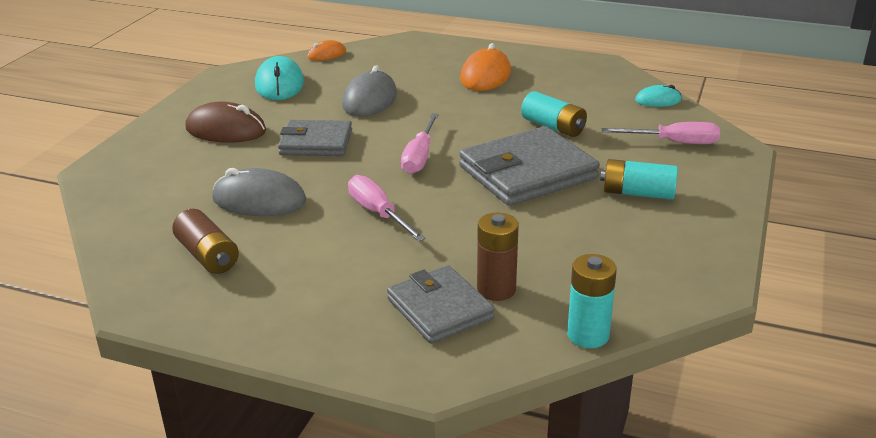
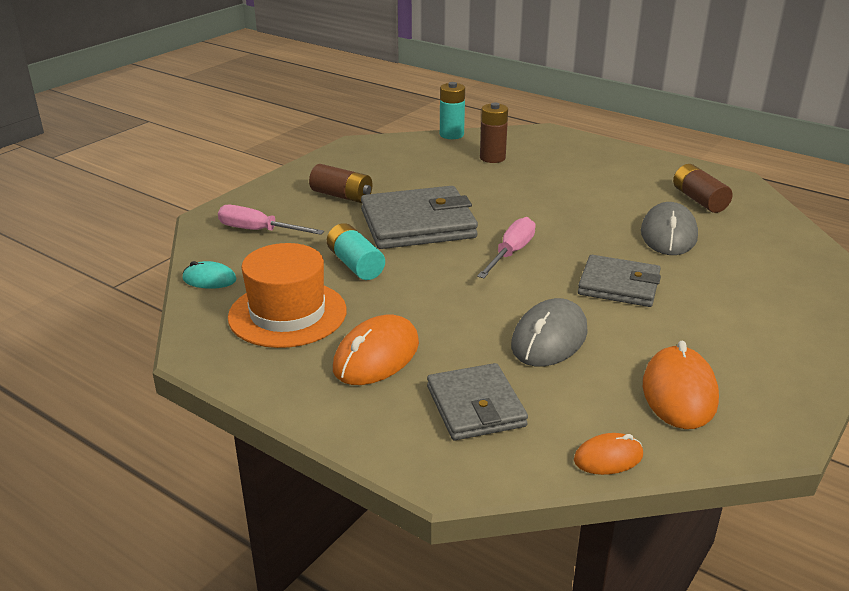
camera: 165 degrees left, 0 degrees up
(226, 130) = (731, 320): brown mouse -> none
(259, 200) = (668, 234): grey mouse -> grey mouse turned 75 degrees clockwise
(279, 84) = (679, 392): turquoise mouse -> orange mouse
(378, 213) = (562, 210): pink screwdriver -> none
(440, 309) = (533, 154): grey wallet -> grey wallet (475, 406)
(570, 88) = (287, 314): none -> orange hat
(638, 193) = (342, 196): turquoise battery -> brown battery

